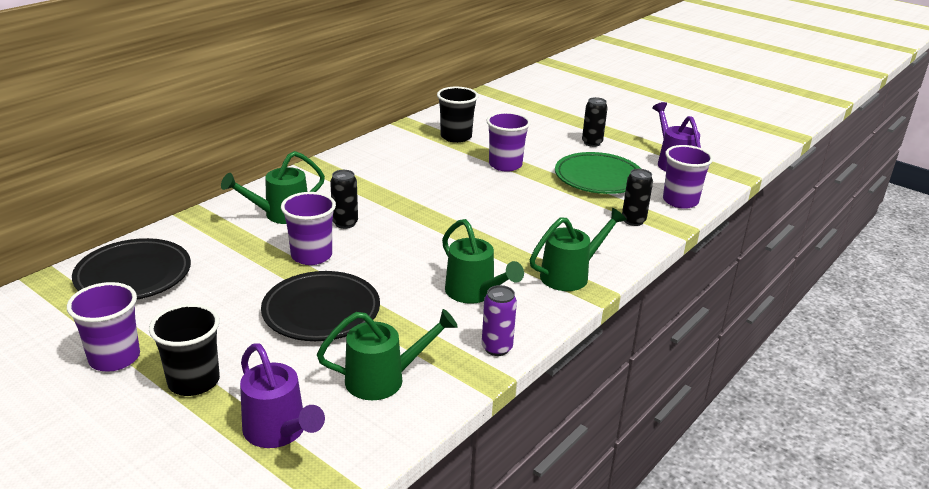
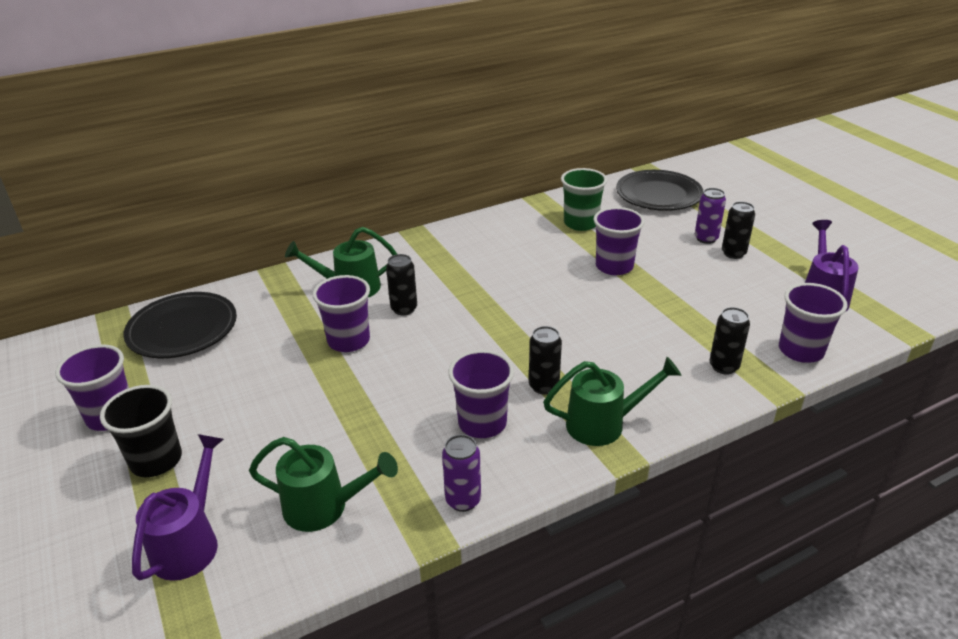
camera: 25 degrees right, 5 degrees up
(279, 432) = (190, 542): purple watering can -> purple watering can turned 150 degrees counterclockwise
(321, 311) = (317, 409): black plate -> black plate (658, 195)
(456, 137) = (581, 223): black cup -> green cup
(474, 293) = (482, 423): green watering can -> purple cup
(506, 258) = (543, 386): none -> black can
(564, 135) = (706, 238): none -> purple can
(598, 178) = (714, 301): green plate -> none

